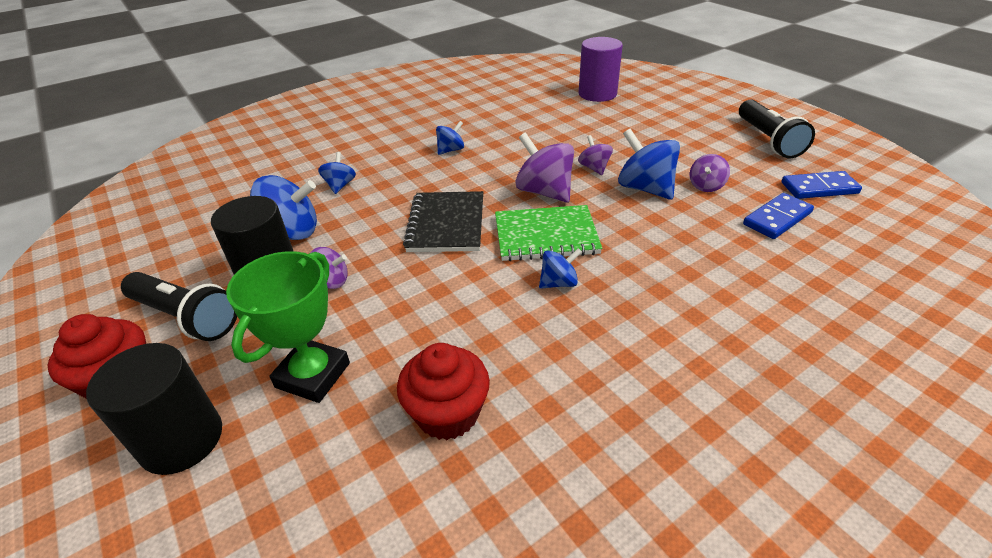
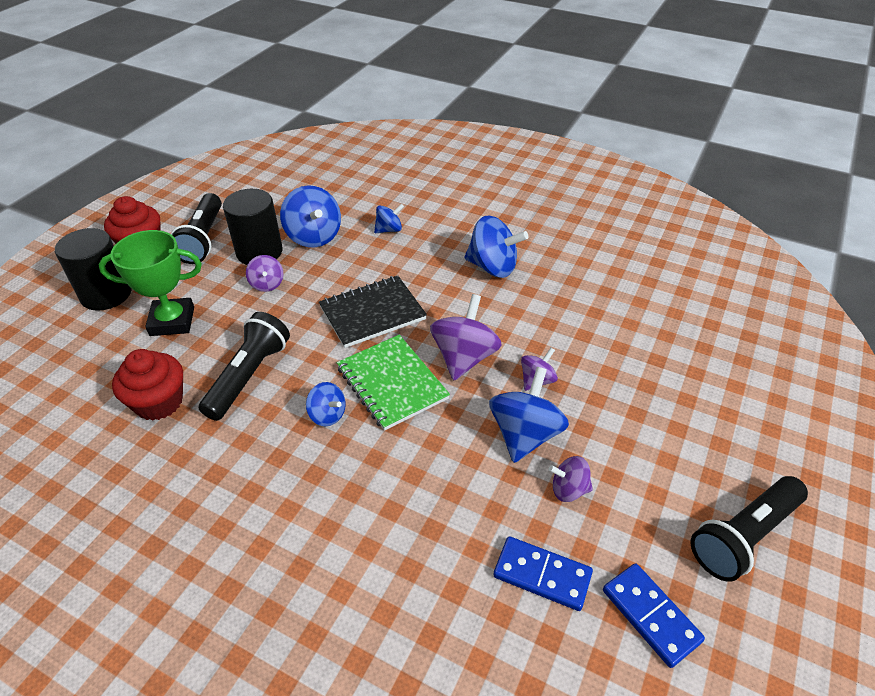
camera: 60 degrees right, 5 degrees up
(451, 150) = (493, 267): blue spinning top -> blue spinning top, size x1.79
(464, 326) = (249, 376): none -> black flashlight
(597, 94) = (716, 331): purple cylinder -> none

